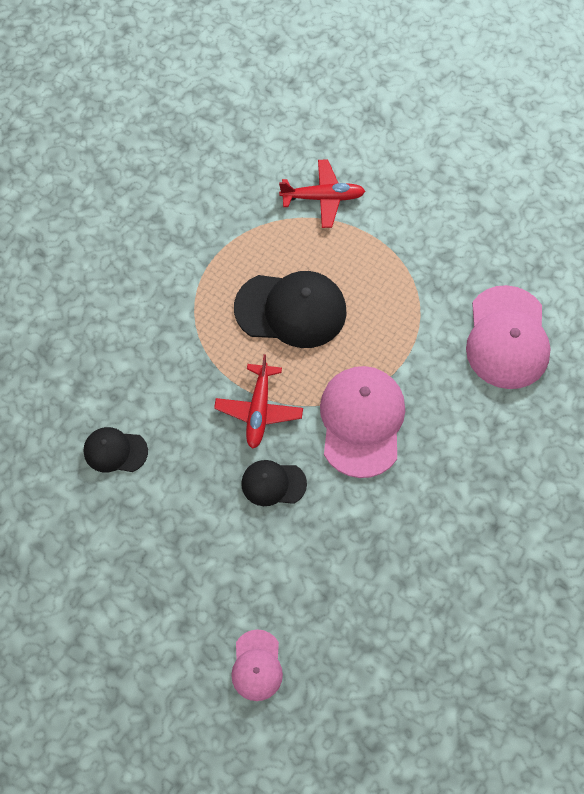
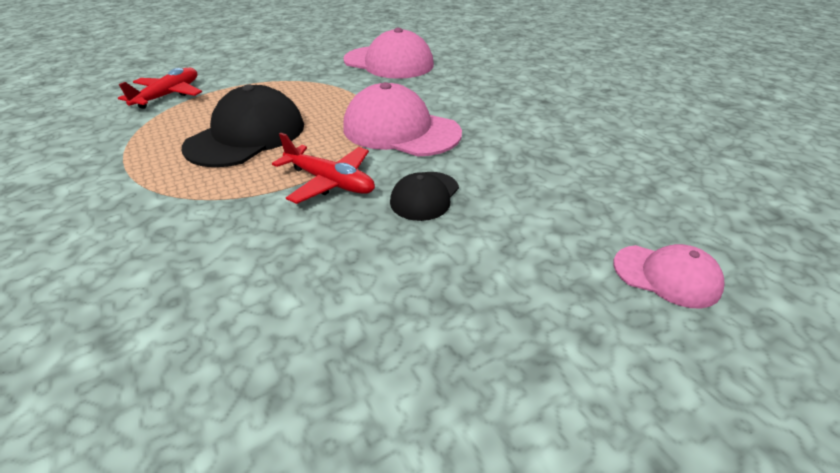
camera: 65 degrees left, 25 degrees down
(115, 451) = (256, 327): black cap -> none

